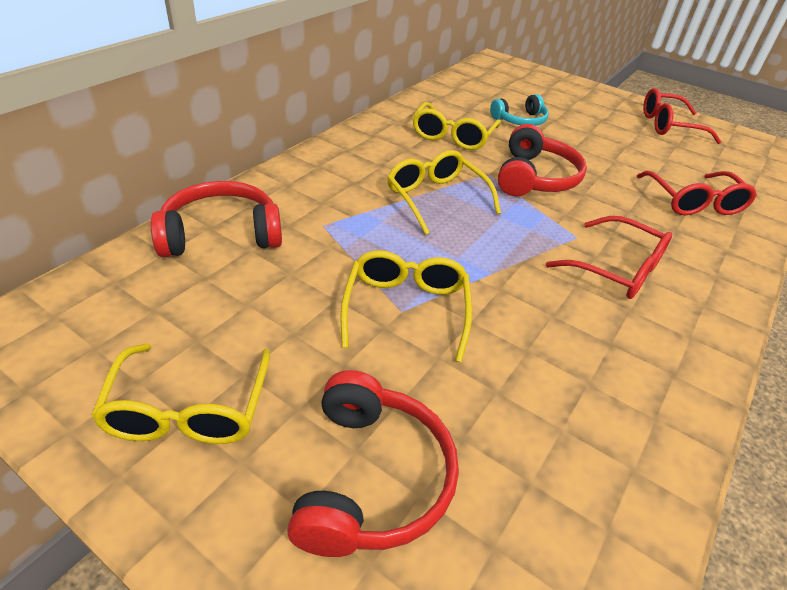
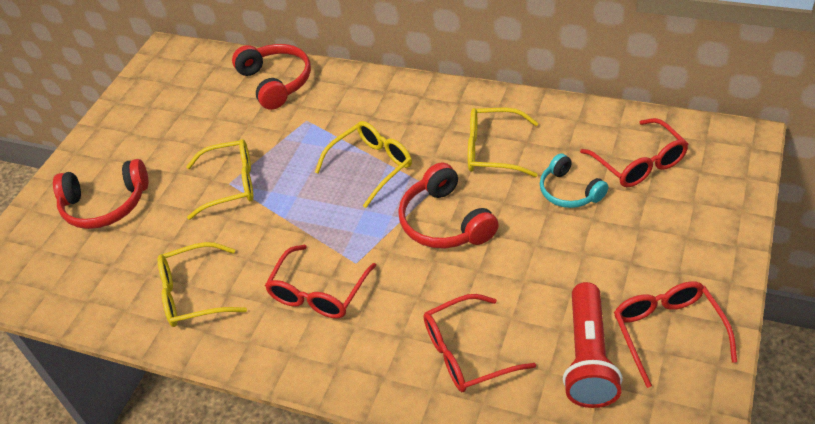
camera: 85 degrees right, 5 degrees up
(189, 408) = (135, 130): yellow glasses -> yellow glasses (194, 294)
(501, 92) = (638, 163): none -> red glasses
(535, 178) = (445, 222): red headphones -> red headphones turned 60 degrees clockwise
(694, 156) = (589, 358): none -> red flashlight

